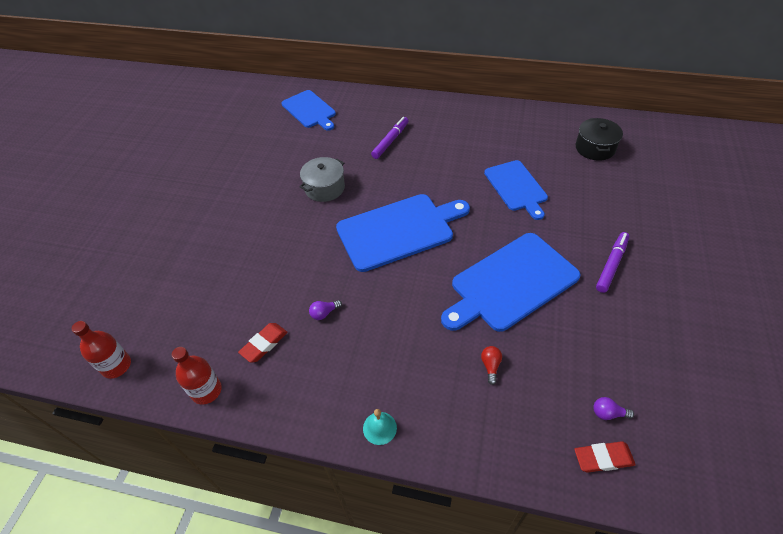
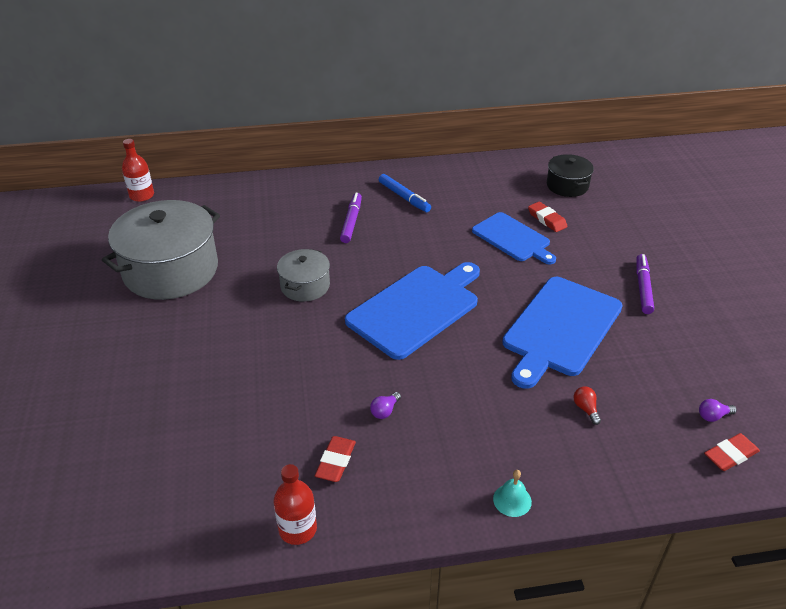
camera: 25 degrees left, 10 degrees down
(116, 366) = (165, 541): red bottle -> red bottle (142, 195)
(238, 151) = (171, 270): none -> grey pot
(309, 110) = (234, 208): blue cutting board -> none
(444, 129) = (404, 197): none -> blue marker
(557, 176) = (547, 219): none -> red eraser

